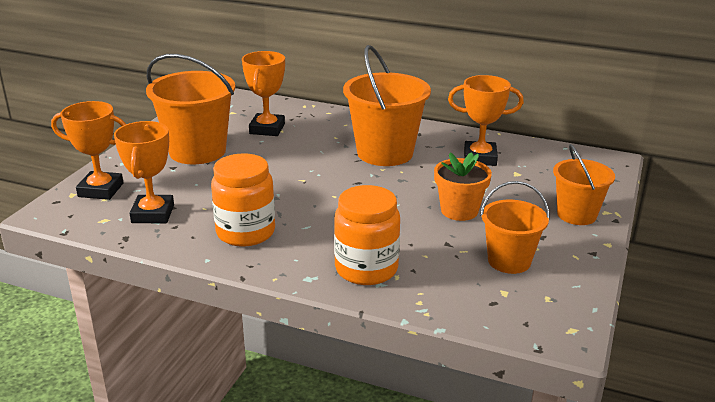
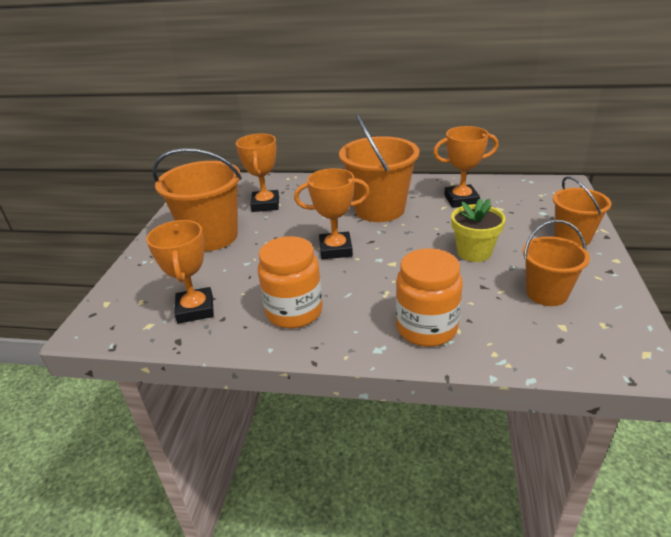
camera: 10 degrees left, 5 degrees up
(101, 190) = (133, 293): orange trophy -> orange trophy (335, 249)
(459, 211) = (474, 252): orange flower pot -> yellow flower pot

